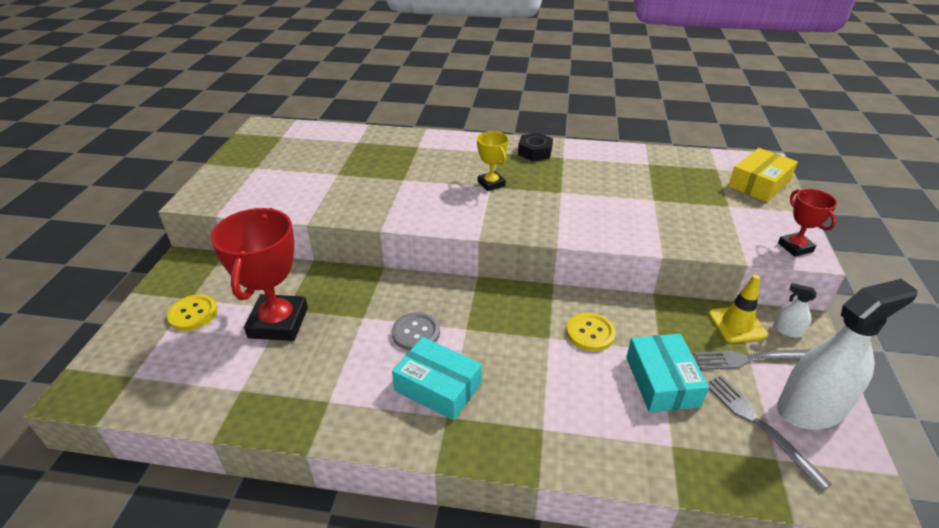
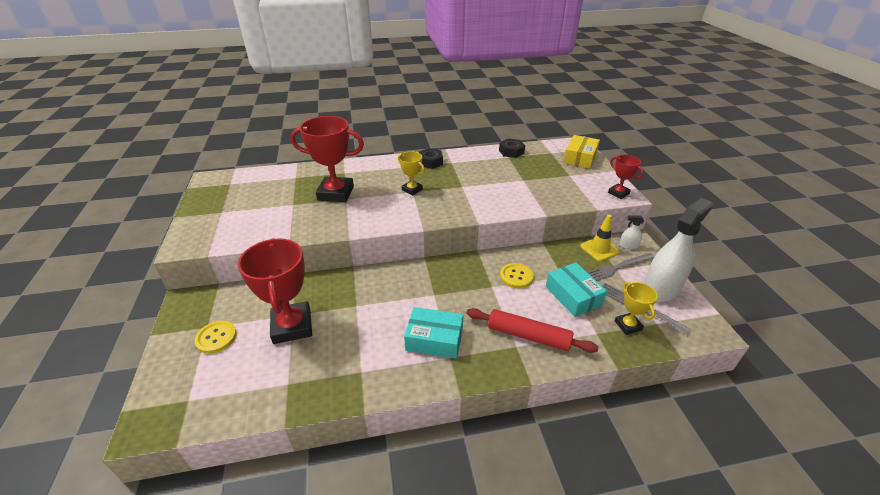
camera: 20 degrees left, 0 degrees up
(394, 170) = (336, 193): none -> red trophy
(416, 333) = (400, 306): grey button -> none
(567, 419) = (528, 336): none -> red rolling pin
(656, 157) = (511, 152): none -> black nut
(727, 448) = (628, 325): none -> yellow trophy

